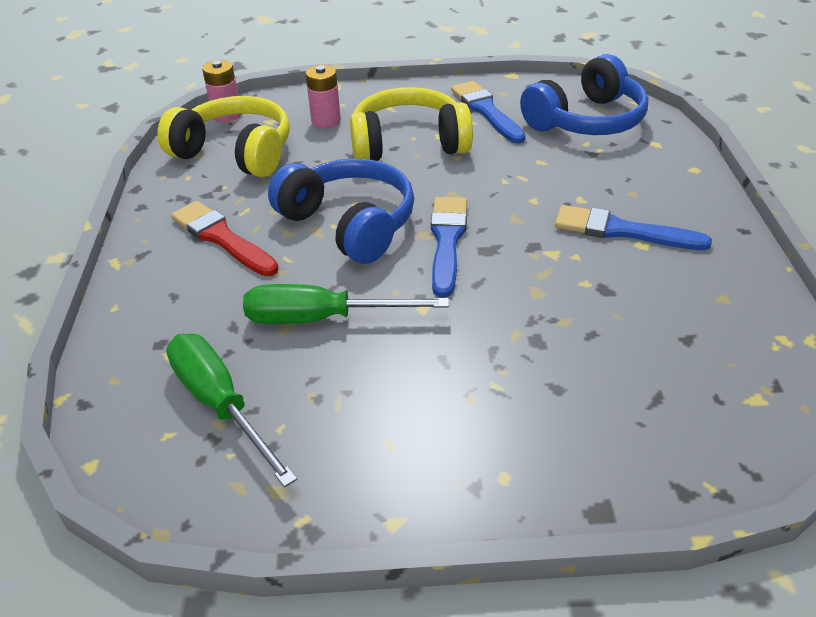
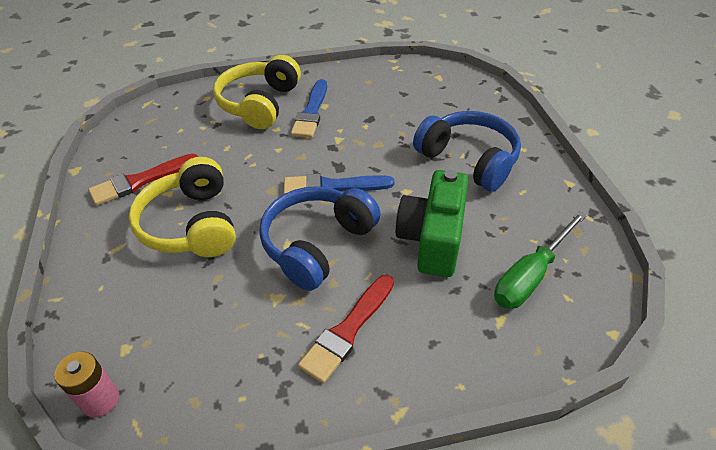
camera: 100 degrees left, 5 degrees up
(235, 153) = (193, 363): yellow headphones -> yellow headphones (259, 103)
(321, 318) = (432, 239): green screwdriver -> green camera
(326, 121) = (136, 294): pink battery -> none
(486, 111) = (140, 181): blue brush -> red brush
(586, 120) = (169, 127): blue headphones -> blue headphones (469, 159)

